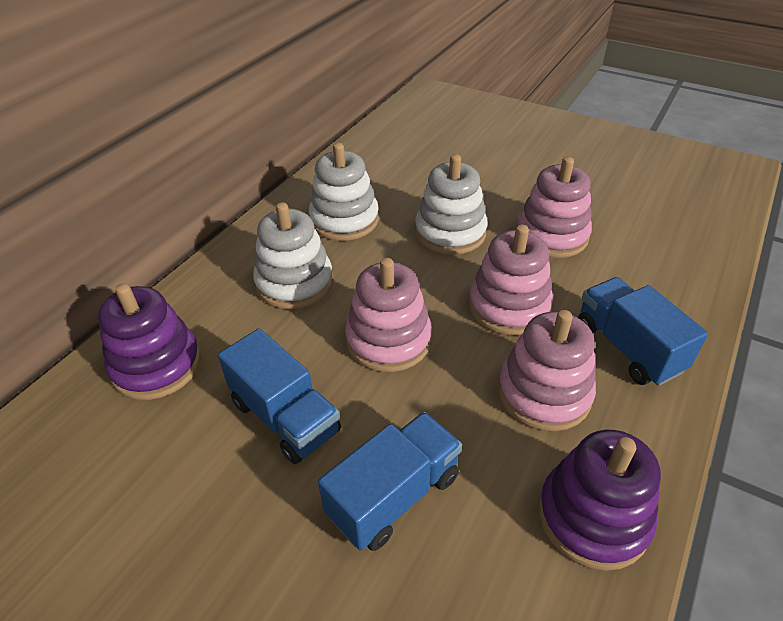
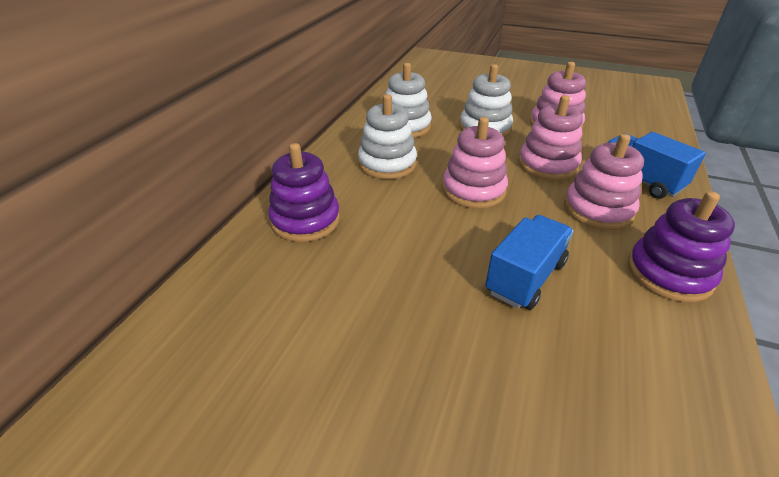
camera: 10 degrees left, 5 degrees down
(285, 417) = (421, 241): blue truck -> none

